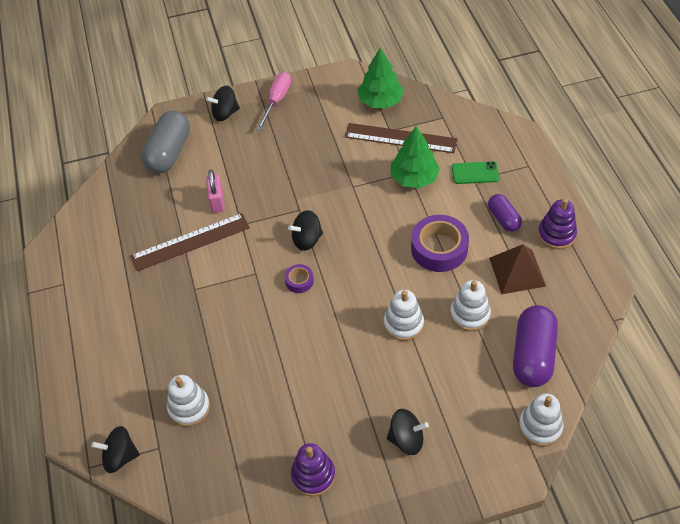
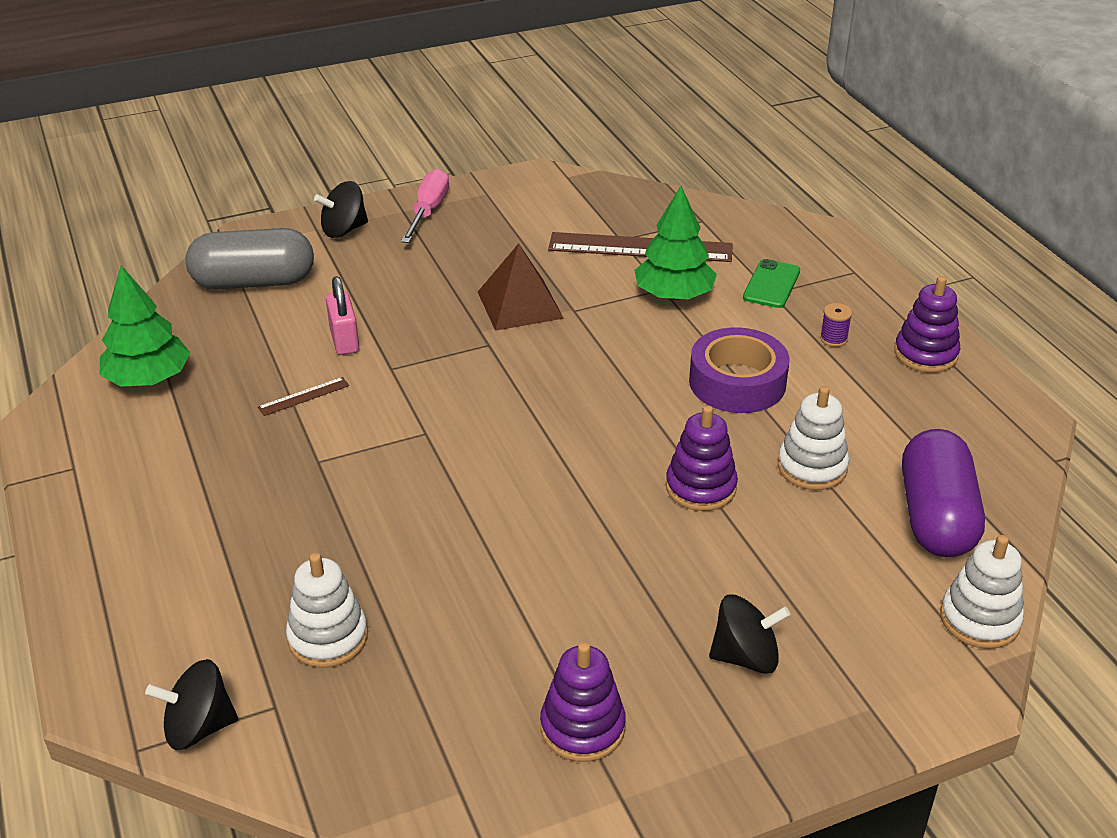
camera: 10 degrees left, 15 degrees down
(169, 153) = (254, 282): grey capsule -> grey capsule turned 75 degrees clockwise
(190, 242) = (304, 396): brown ruler -> brown ruler, size x0.44
(299, 281) = (505, 439): purple tape -> none
(307, 240) = (509, 383): black spinning top -> none
(380, 101) = (598, 205): green tree -> green tree (148, 379)
(403, 324) = (700, 487): white stacking toy -> purple stacking toy
(475, 173) = (771, 284): green phone -> green phone turned 60 degrees counterclockwise
(503, 219) = (833, 339): purple capsule -> purple spool
(517, 271) = (875, 405): brown pyramid -> brown pyramid (520, 304)

